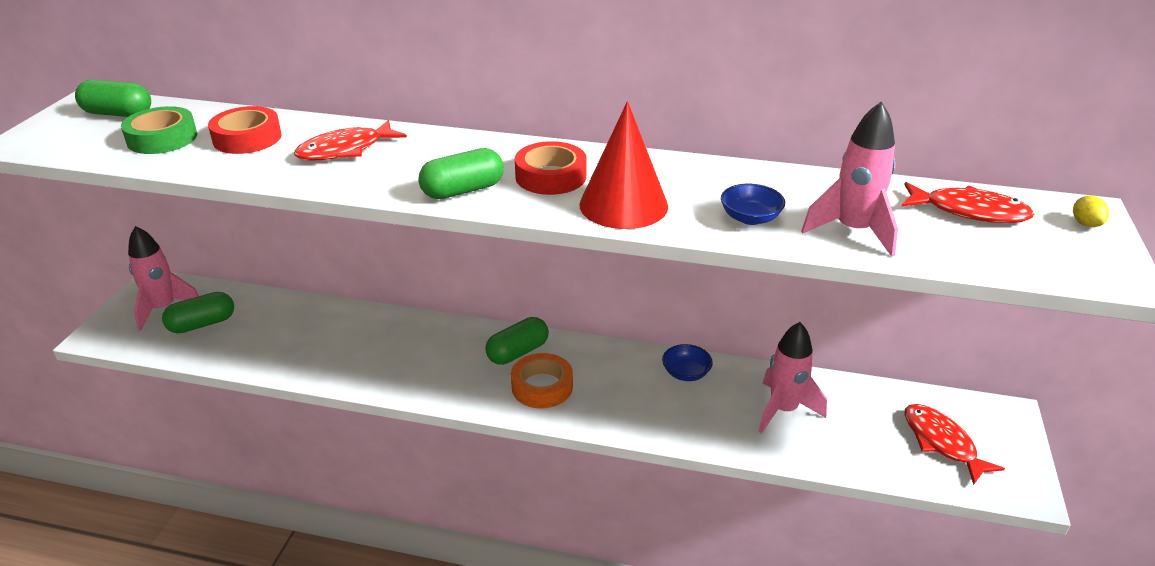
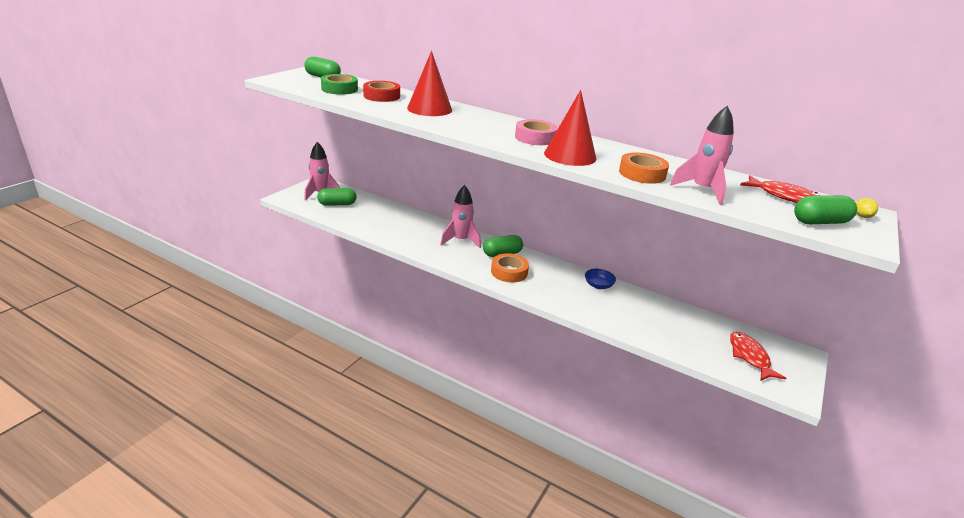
camera: 15 degrees right, 5 degrees down
(345, 150) = (429, 109): red fish -> red cone
(463, 190) = (483, 134): green capsule -> green capsule (820, 222)
(550, 176) = (535, 138): red tape -> pink tape
(750, 218) = (642, 174): blue bowl -> orange tape
(783, 410) = (651, 316): pink rocket -> pink rocket (461, 241)

